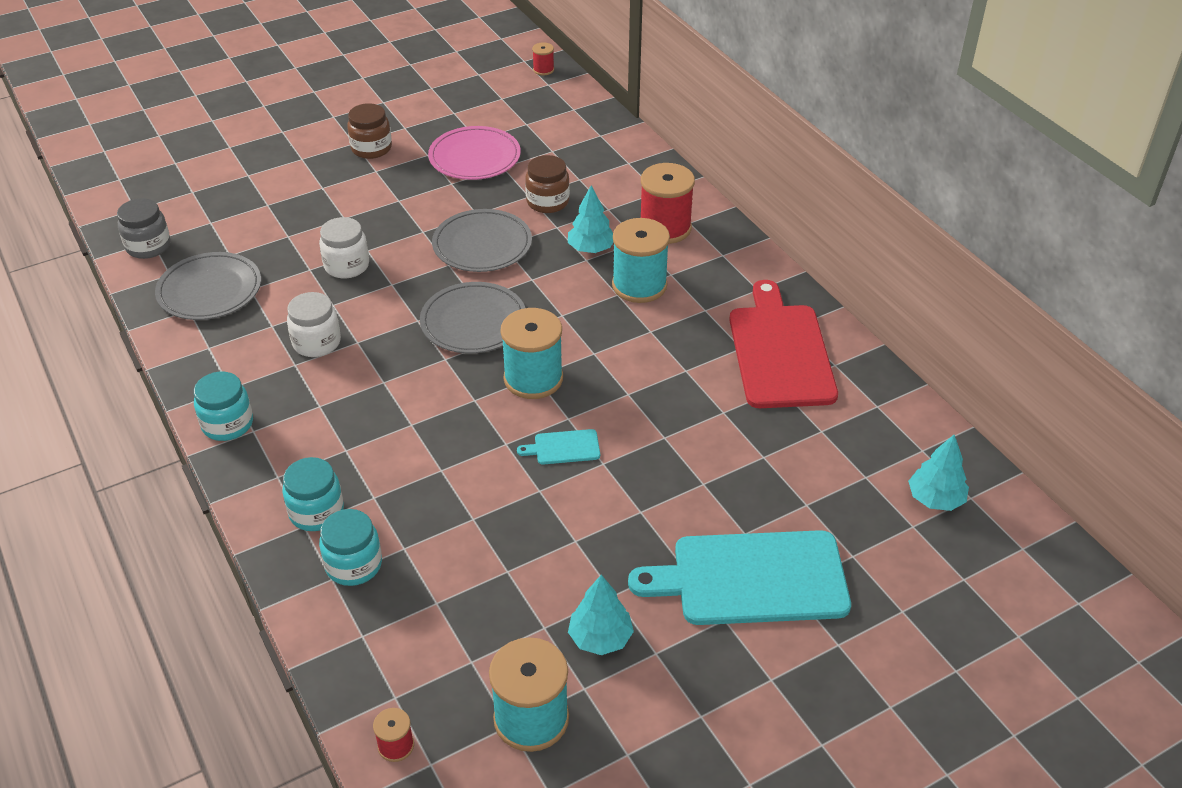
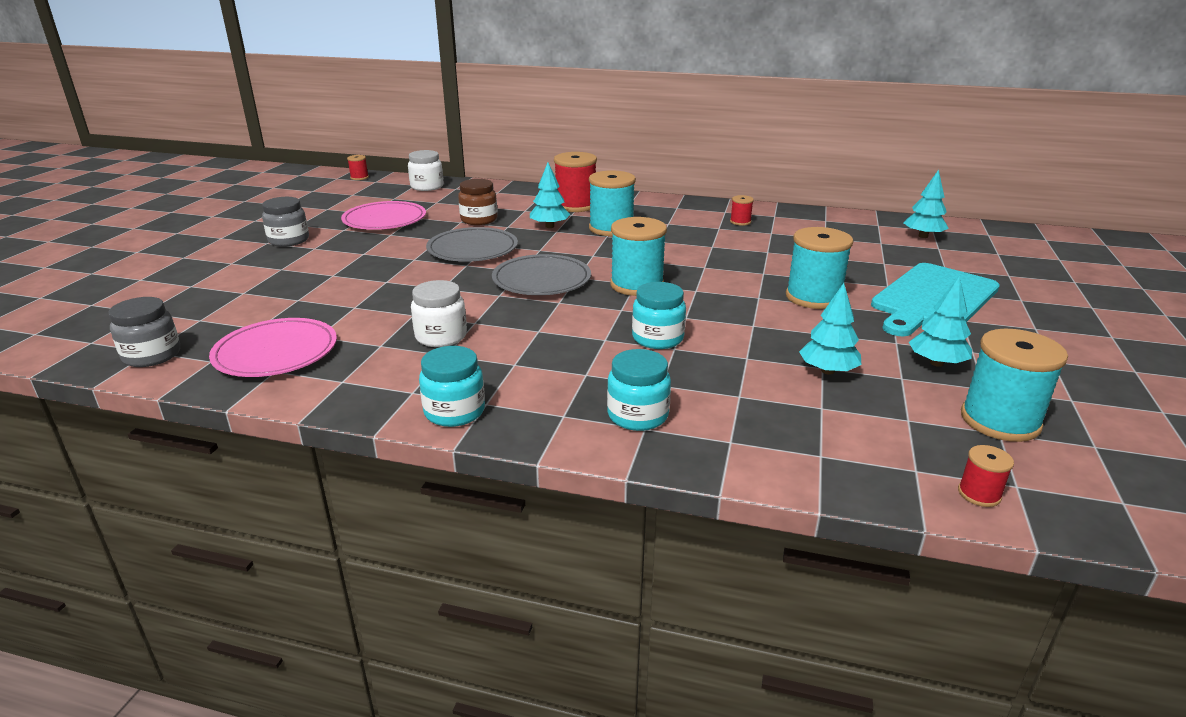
camera: 45 degrees left, 15 degrees down
(209, 290) = (276, 352): grey plate -> pink plate
(347, 266) = (385, 294): white jar -> white jar (427, 187)
(354, 565) = (728, 425): turquoise jar -> turquoise jar (657, 338)
(371, 148) = (289, 240): brown jar -> grey jar
(504, 577) = (828, 371): none -> turquoise tree
(564, 447) = (723, 302): turquoise cutting board -> none
(648, 497) = (813, 297): none -> turquoise spool
(780, 352) = (740, 222): red cutting board -> red spool

